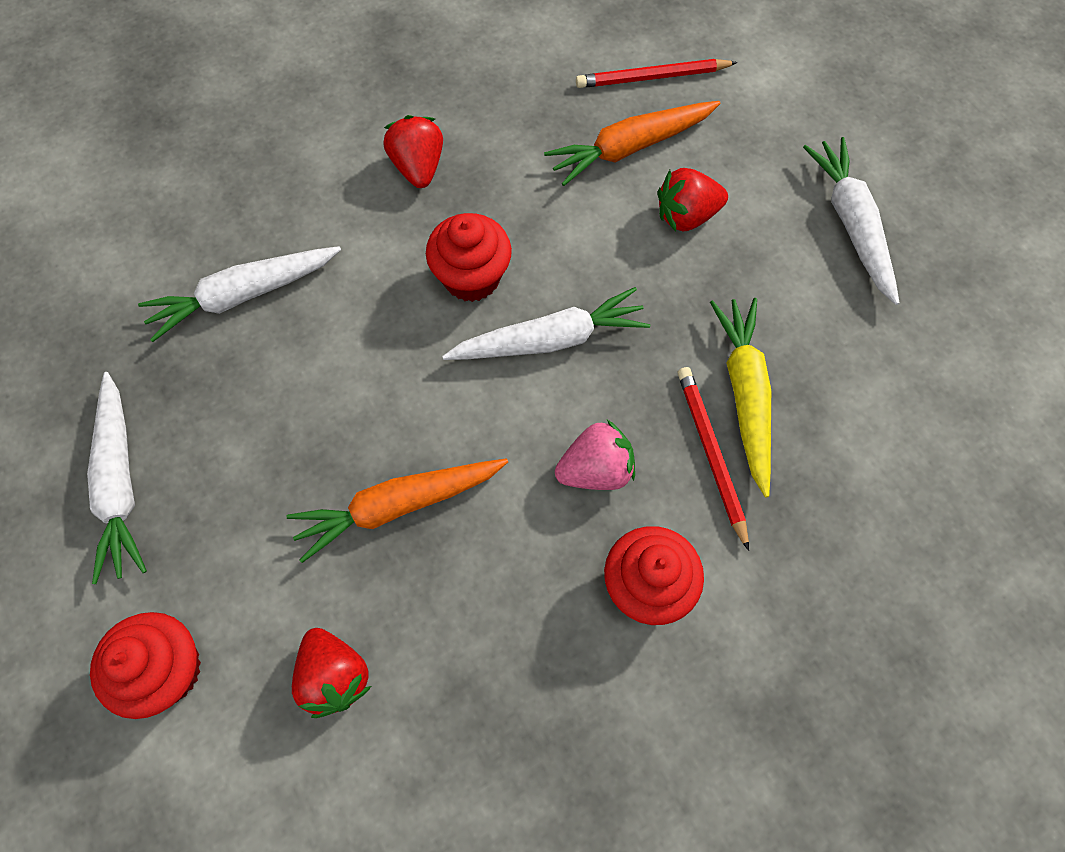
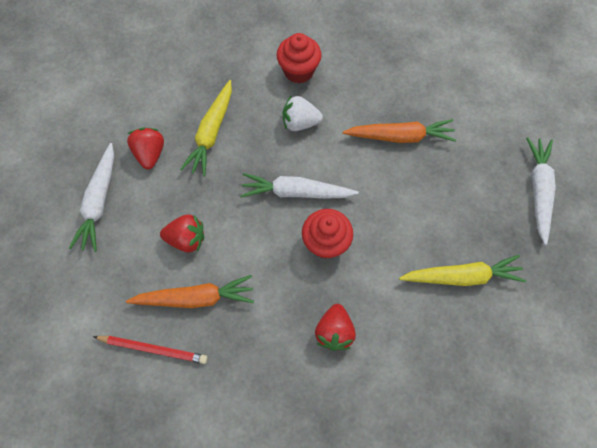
camera: 160 degrees left, 0 degrees up
(167, 670) = (518, 103): red cupcake -> none
(243, 295) = (462, 276): white carrot -> yellow carrot
(334, 676) = (444, 79): red strawberry -> red strawberry (150, 154)
(596, 469) = (300, 123): pink strawberry -> white strawberry
(711, 454) = (243, 112): red pencil -> none

